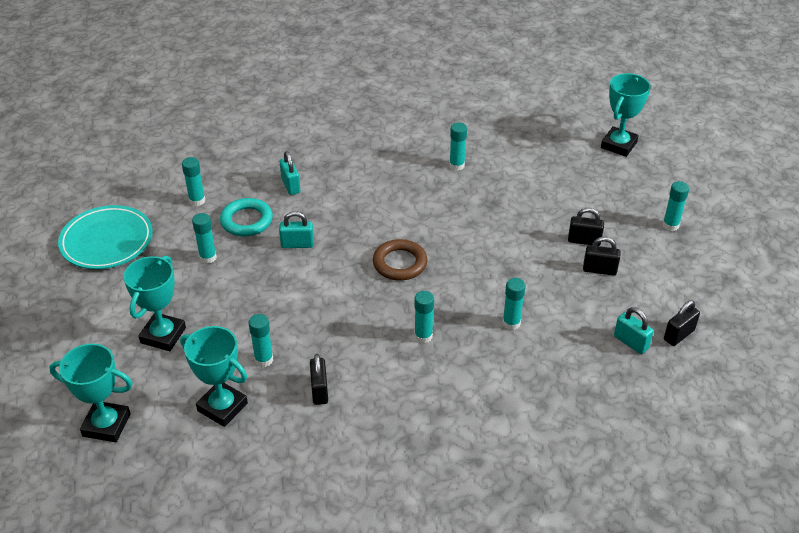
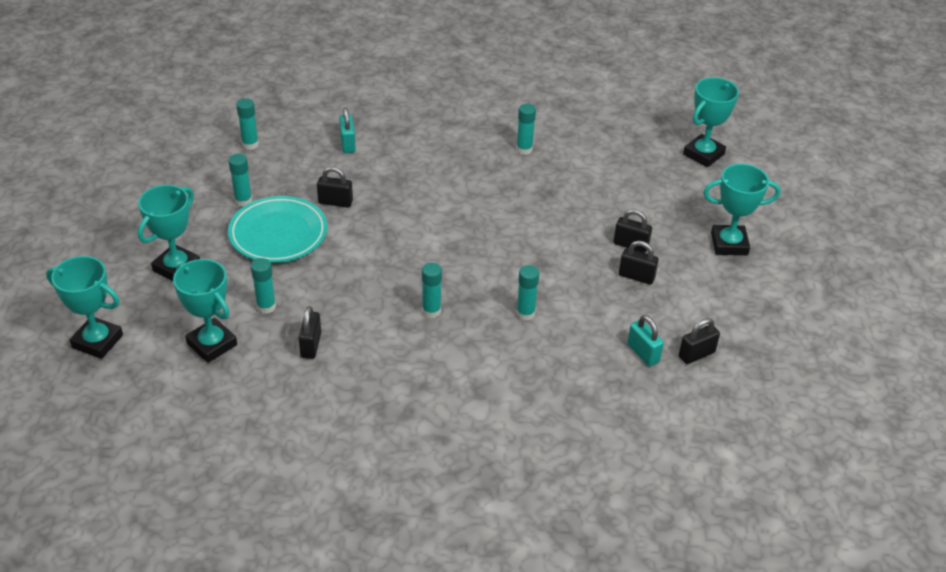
camera: 10 degrees right, 0 degrees up
(107, 241) = (151, 170): turquoise plate -> turquoise plate (278, 234)
(246, 221) = (293, 171): turquoise ring -> none
(297, 244) = (335, 202): turquoise padlock -> black padlock
(400, 263) = (432, 237): brown ring -> none
(670, 225) = (729, 244): turquoise glue stick -> turquoise trophy

